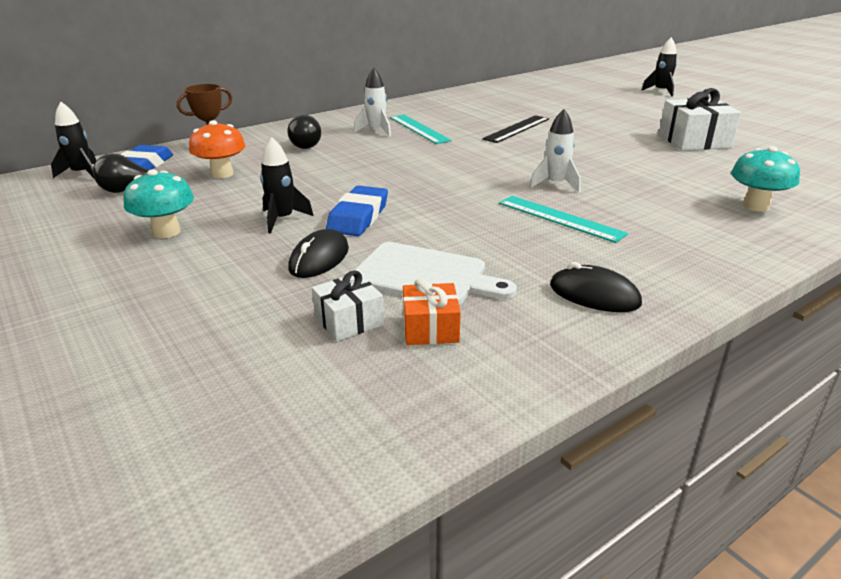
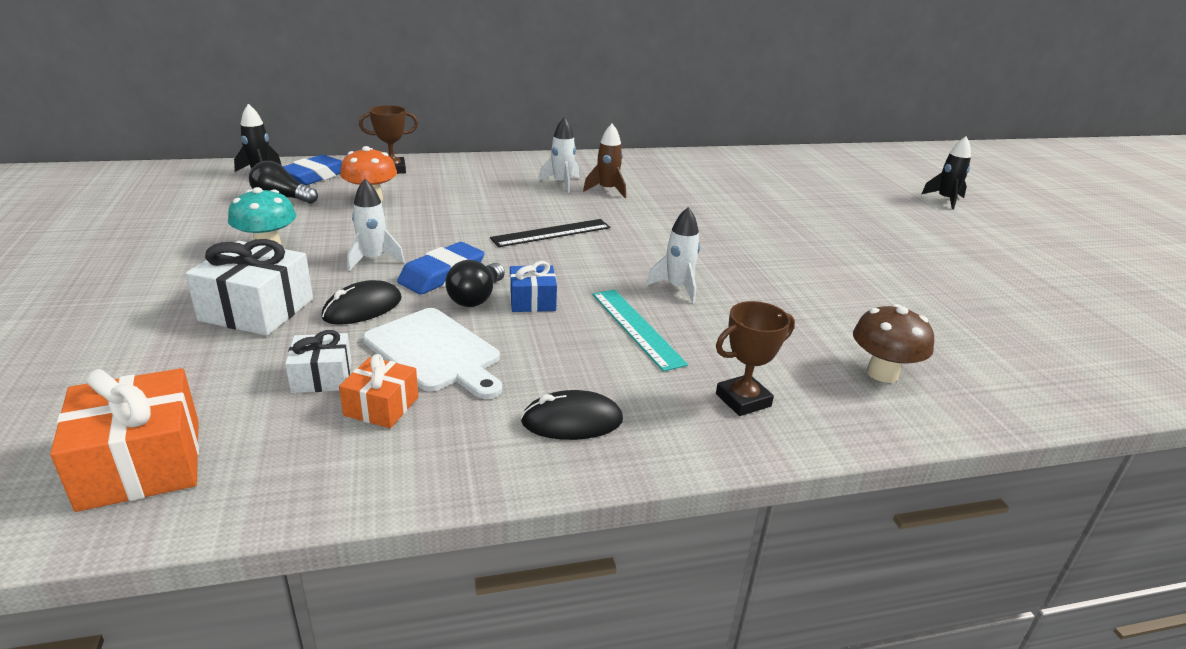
camera: 20 degrees right, 0 degrees up
(261, 443) = (141, 463): none -> orange gift
(282, 219) = (373, 259): black rocket -> white rocket
(307, 144) = (479, 184): black light bulb -> black light bulb (476, 297)
(419, 129) = (607, 190): turquoise ruler -> brown rocket
(457, 219) = (532, 301): none -> blue gift
(517, 129) = (712, 212): black ruler -> black ruler (551, 233)
(594, 295) = (572, 421): black mouse -> black mouse turned 60 degrees counterclockwise
(692, 247) = (743, 400): none -> brown trophy
(694, 141) = (907, 273): white gift -> white gift (257, 310)
(756, 206) = (882, 373): turquoise mushroom -> brown mushroom

